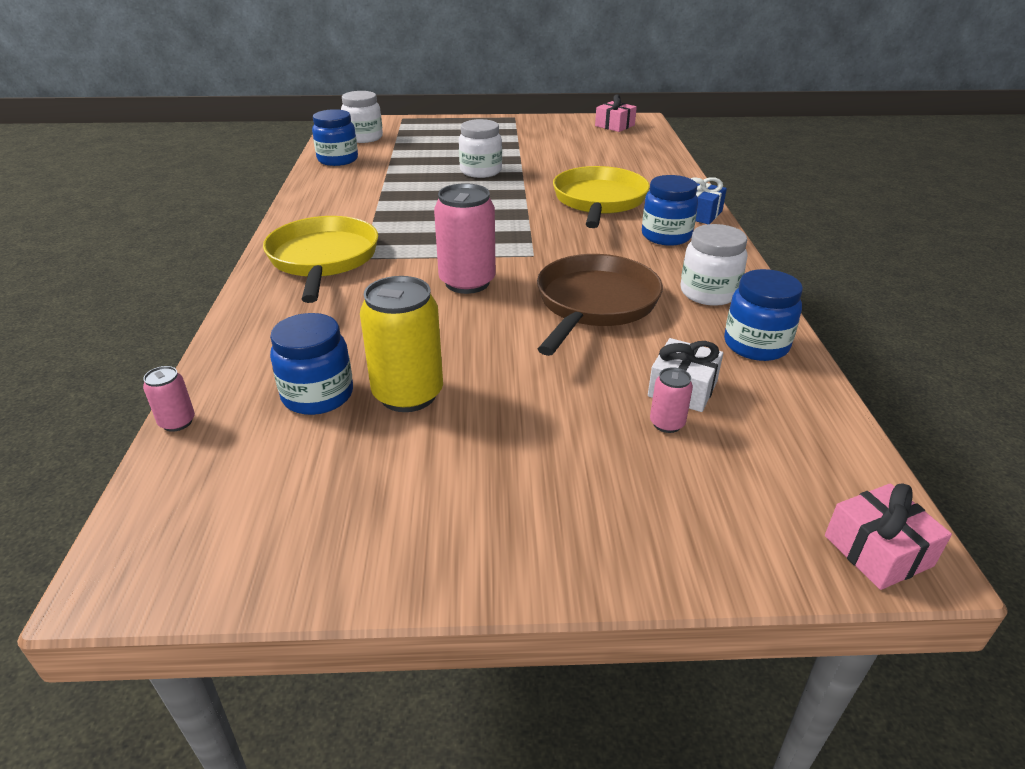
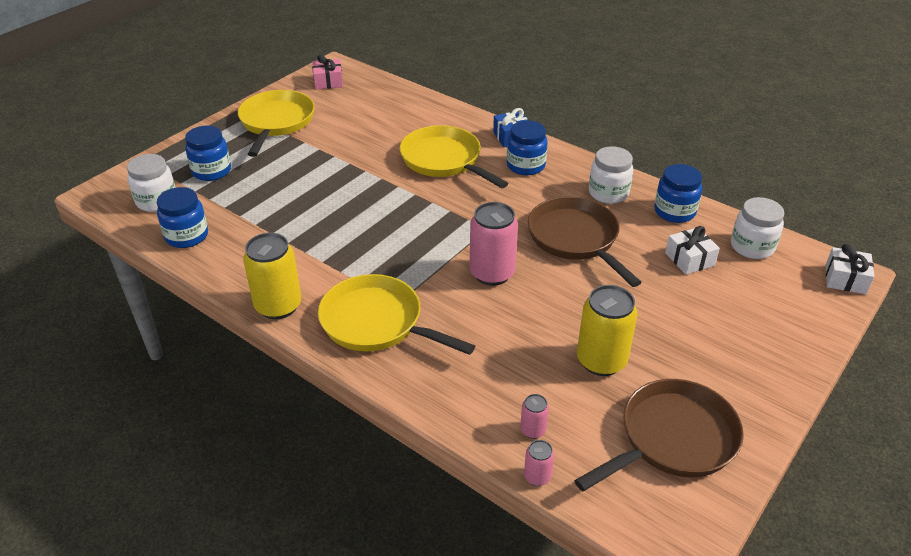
camera: 50 degrees left, 5 degrees up
(296, 216) = (278, 306): none -> yellow can
(318, 395) = (566, 399): blue jar -> blue jar (211, 171)
(320, 498) = (672, 439): none -> brown pan
(481, 171) = (322, 180): white jar -> white jar (752, 247)
(524, 132) = (276, 123): none -> yellow pan
(667, 423) = (713, 282): pink can -> pink can (533, 430)
(878, 551) = (845, 279): pink gift -> white gift

